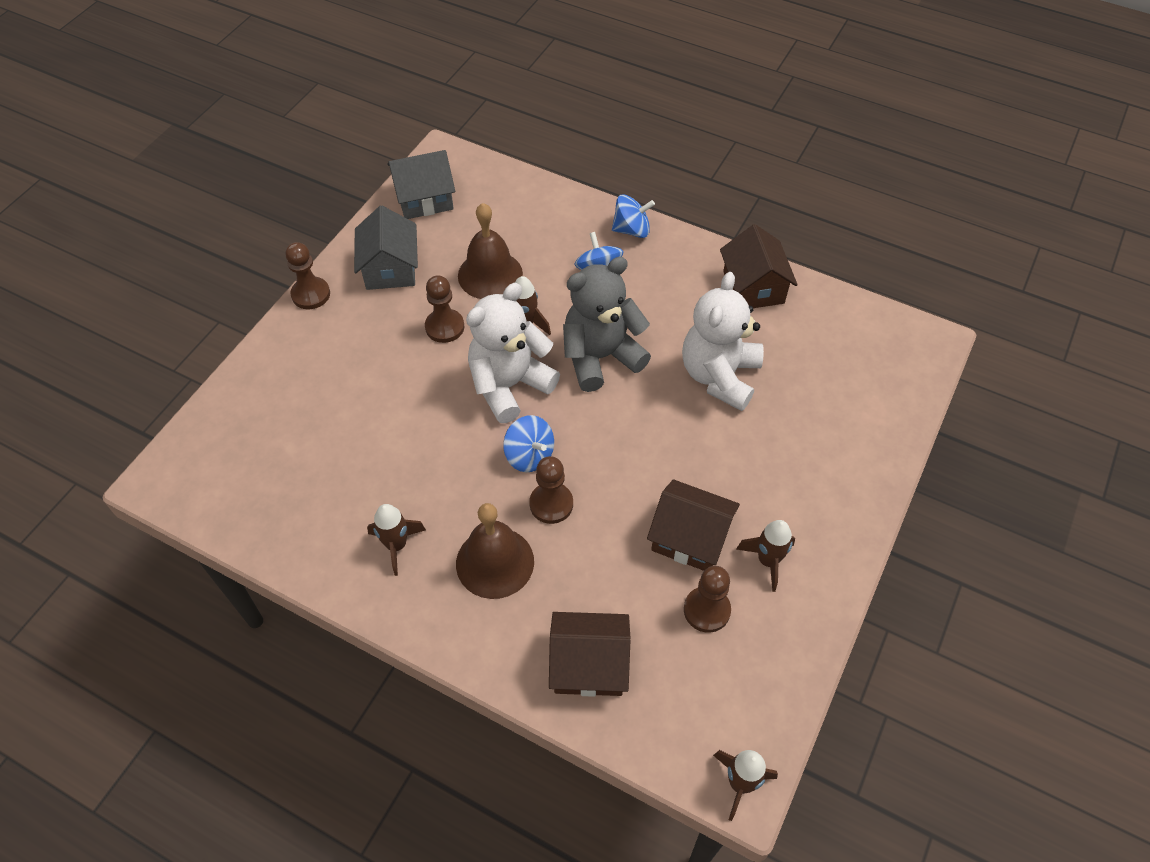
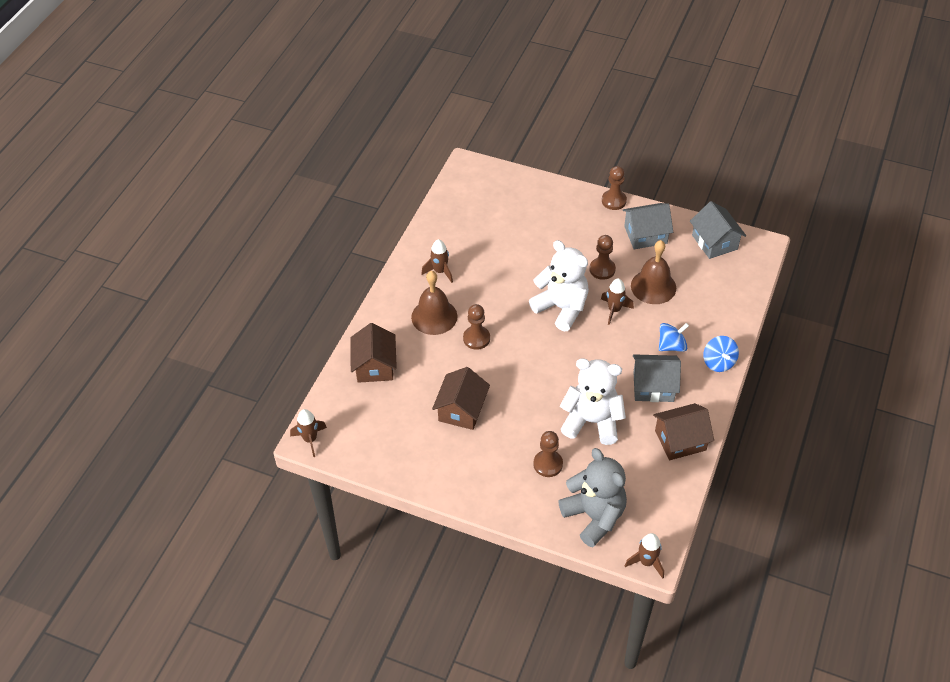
camera: 85 degrees right, 5 degrees down
(529, 455) = (510, 324): blue spinning top -> none
(600, 357) = (594, 353): grey teddy bear -> grey teddy bear (594, 516)
(665, 301) = (653, 386): none -> grey house
(706, 610) = (413, 420): brown pawn -> brown pawn (548, 464)
(767, 561) = (450, 451): brown rocket -> brown rocket (646, 562)

